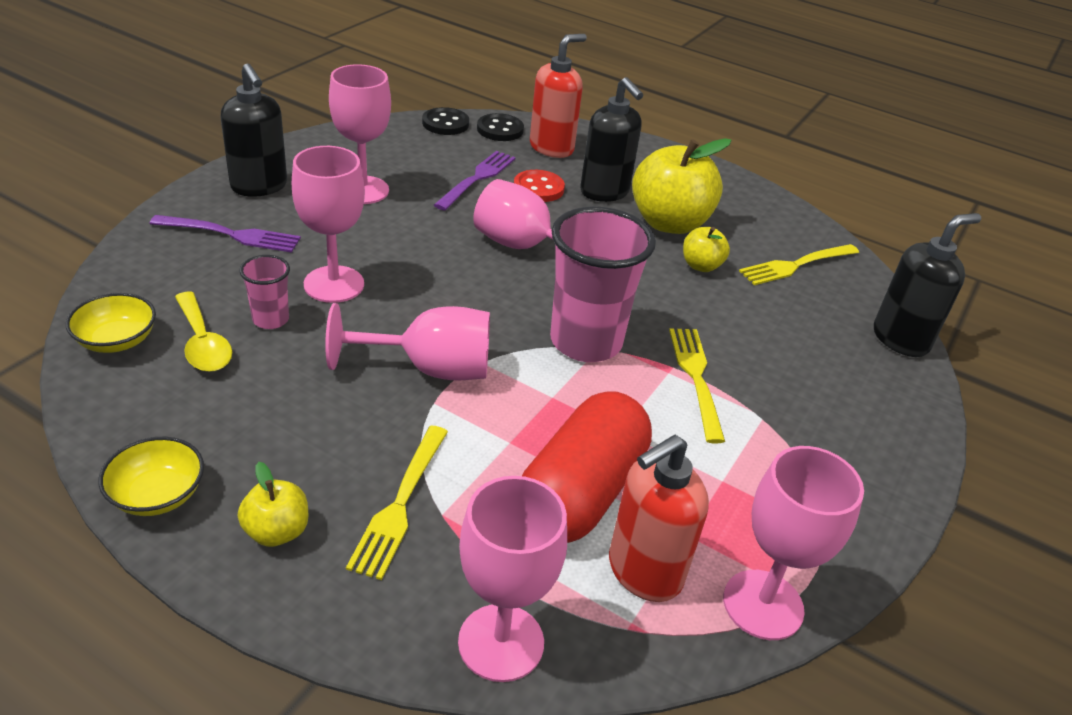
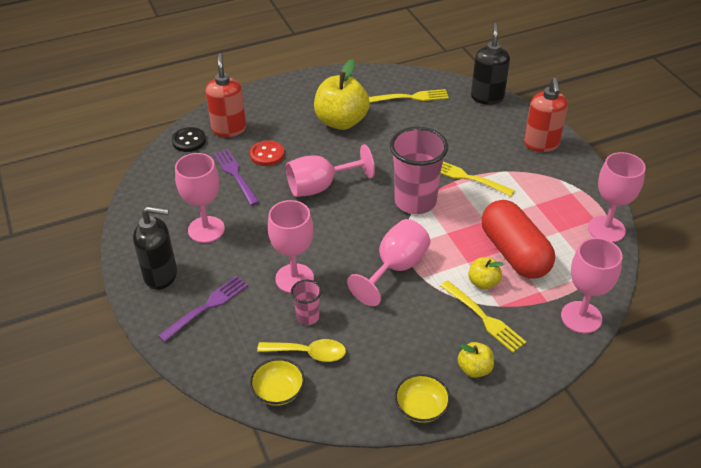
camera: 50 degrees left, 5 degrees up
(445, 123) = (160, 161): black button -> none
(605, 192) = (293, 130): black soap dispenser -> none
(644, 571) = (570, 255): red soap dispenser -> red soap dispenser (541, 144)
(701, 266) = (386, 130): yellow apple -> yellow apple (483, 282)
(796, 265) = (411, 97): yellow fork -> yellow fork turned 105 degrees counterclockwise

